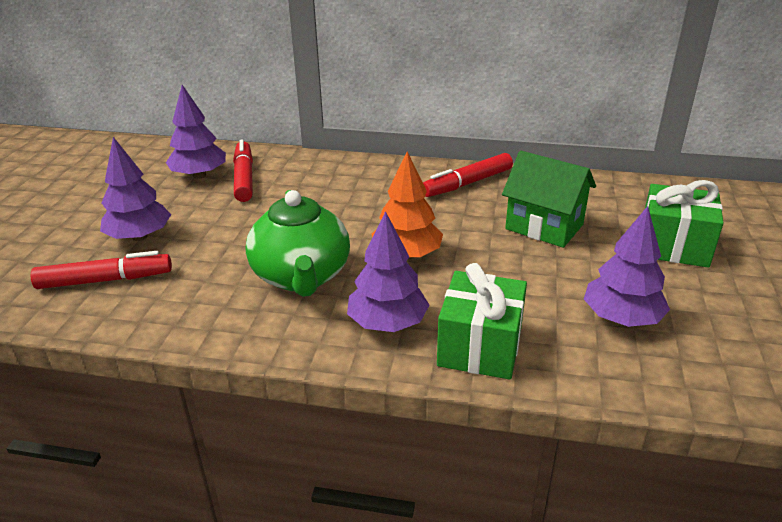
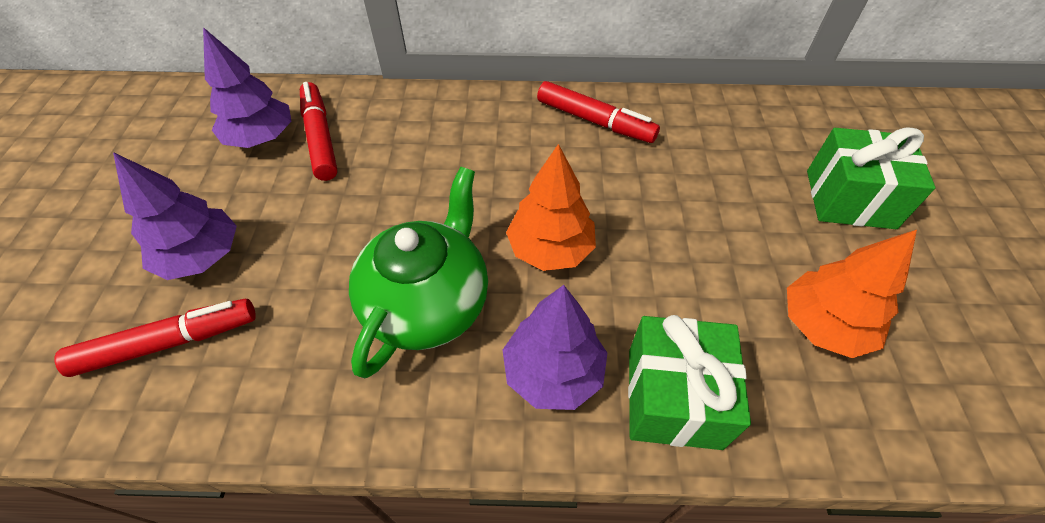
camera: 10 degrees left, 20 degrees up
(301, 276) = (428, 303): green teapot -> green teapot turned 135 degrees counterclockwise
(467, 183) = (595, 121): red marker -> red marker turned 105 degrees counterclockwise
(544, 227) = (699, 183): green house -> none
(621, 318) = (823, 325): purple tree -> orange tree

